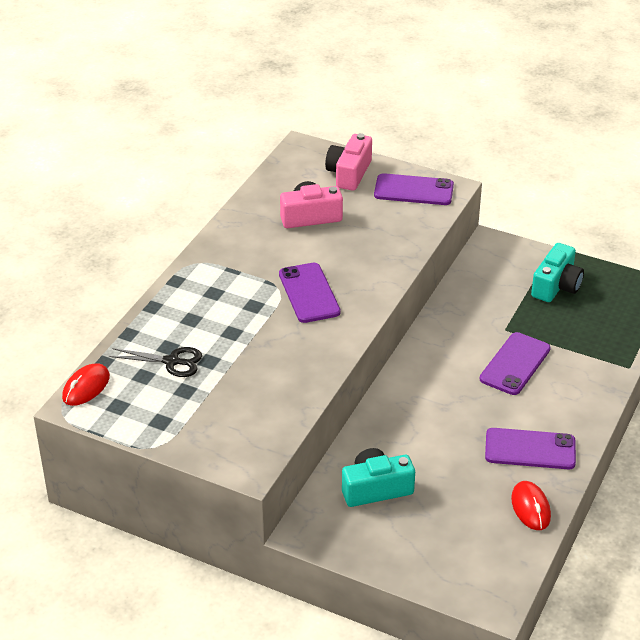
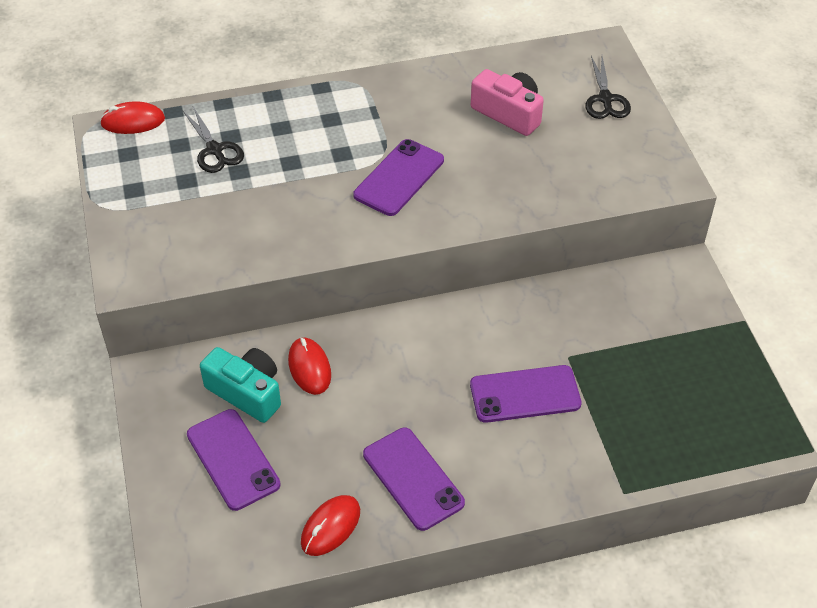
camera: 50 degrees right, 10 degrees up
(349, 173) = (605, 99): pink camera -> black scissors
(388, 447) = (309, 368): none -> red mouse
(413, 190) = (637, 156): purple phone -> purple phone (233, 459)
(556, 286) = (682, 358): turquoise camera -> none

